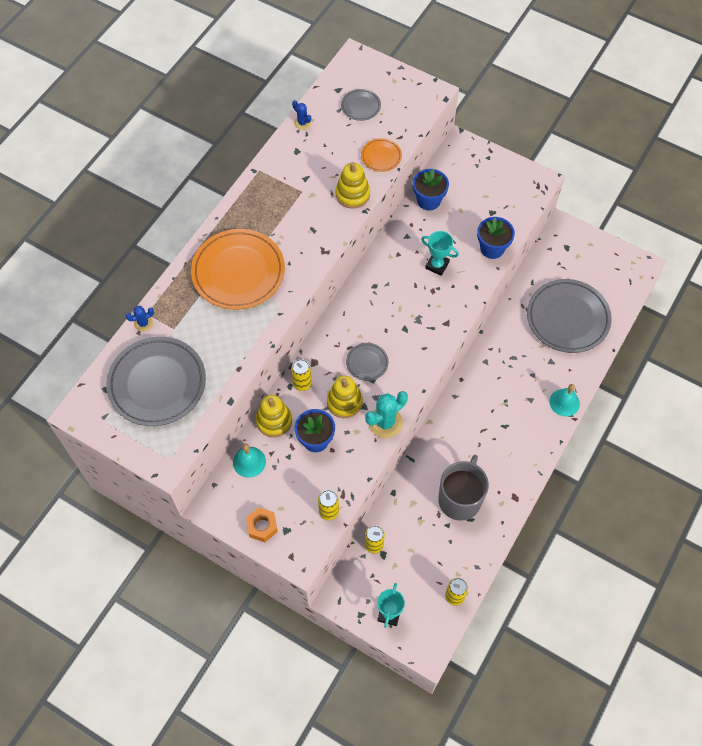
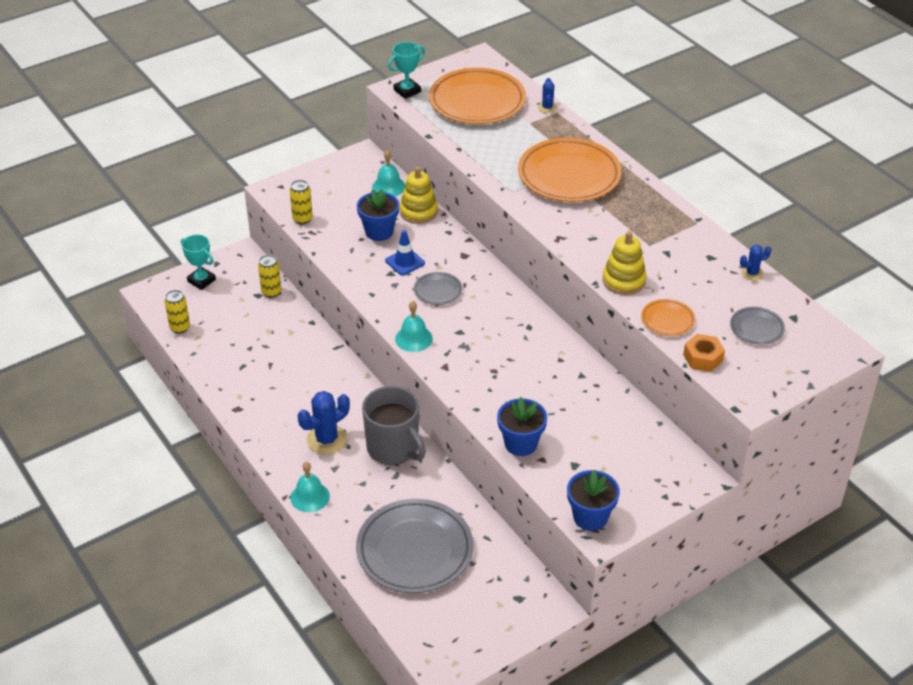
camera: 115 degrees right, 20 degrees down
(157, 383) = (477, 101): grey plate -> orange plate
(262, 526) = (321, 177): orange nut -> orange nut (703, 358)
(302, 383) = (445, 240): yellow can -> none
(344, 402) = (405, 262): yellow stacking toy -> blue traffic cone
(385, 422) = (362, 282): turquoise cactus -> none
(428, 200) = (624, 412): blue flower pot -> blue flower pot (590, 517)
(429, 356) = (413, 338): none -> turquoise bell
(437, 265) = (525, 386): turquoise trophy -> turquoise trophy (407, 91)
(460, 498) = (268, 367): grey mug -> grey mug (394, 448)
(508, 418) = (326, 439): none -> blue cactus

